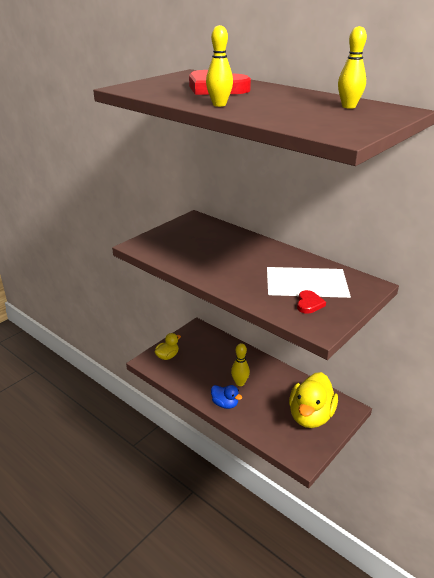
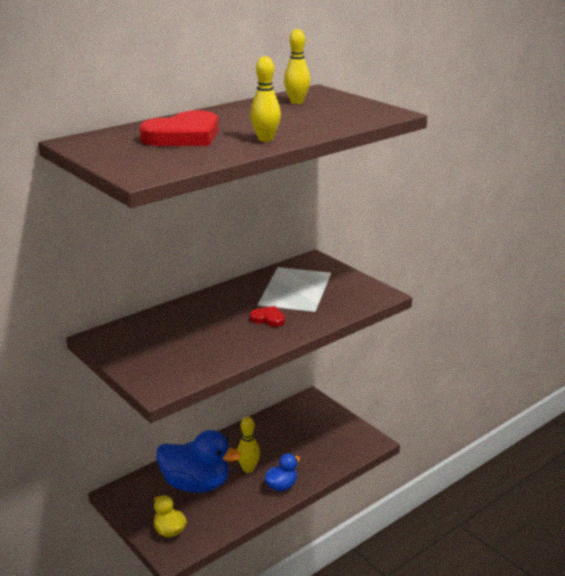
camera: 80 degrees left, 5 degrees down
(215, 360) = (196, 484): none -> blue duck
(309, 304) = (339, 293): red heart -> red heart (268, 319)
(310, 416) = (316, 425): yellow duck -> none

